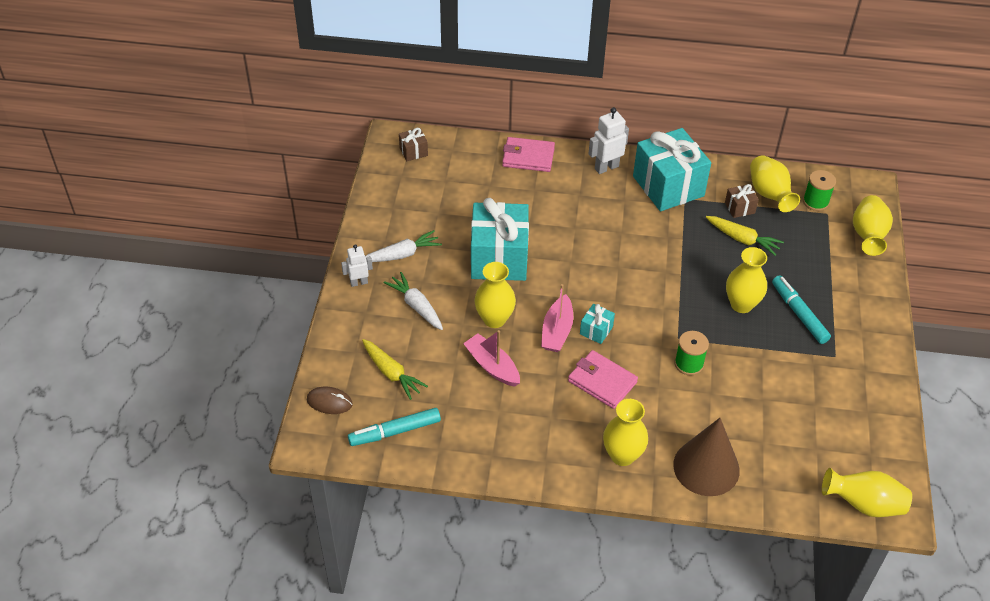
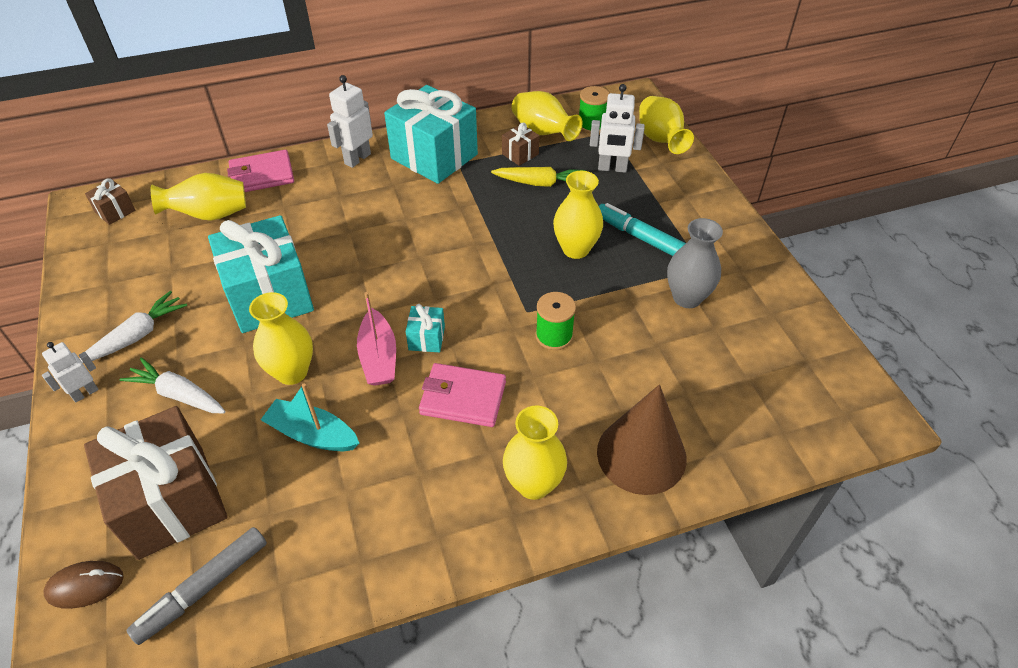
camera: 25 degrees left, 0 degrees up
(391, 373) = (171, 501): yellow carrot -> brown gift
(395, 431) = (203, 588): turquoise marker -> grey marker
(492, 366) = (312, 434): pink boat -> turquoise boat
(807, 374) = (687, 297): none -> grey vase
(810, 247) = (612, 168): none -> white robot
(863, 504) = (837, 422): yellow vase -> yellow vase (209, 215)

